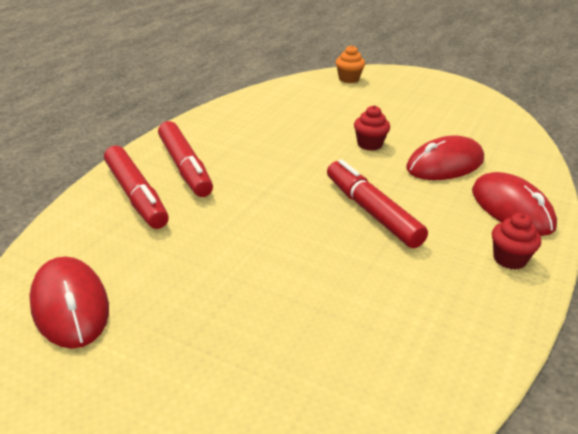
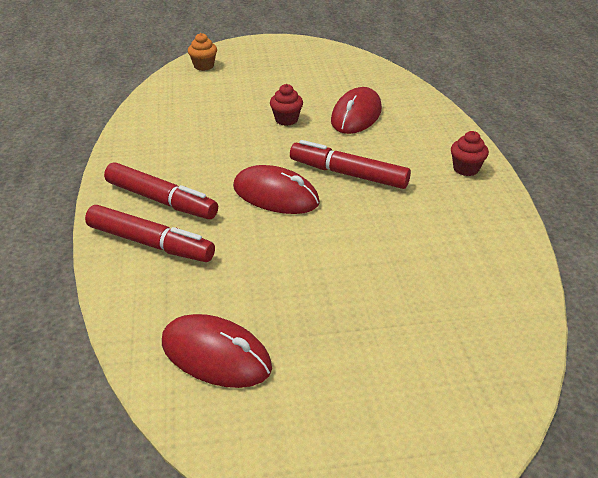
camera: 35 degrees left, 5 degrees up
(511, 208) = (431, 132): red mouse -> red mouse (275, 195)

